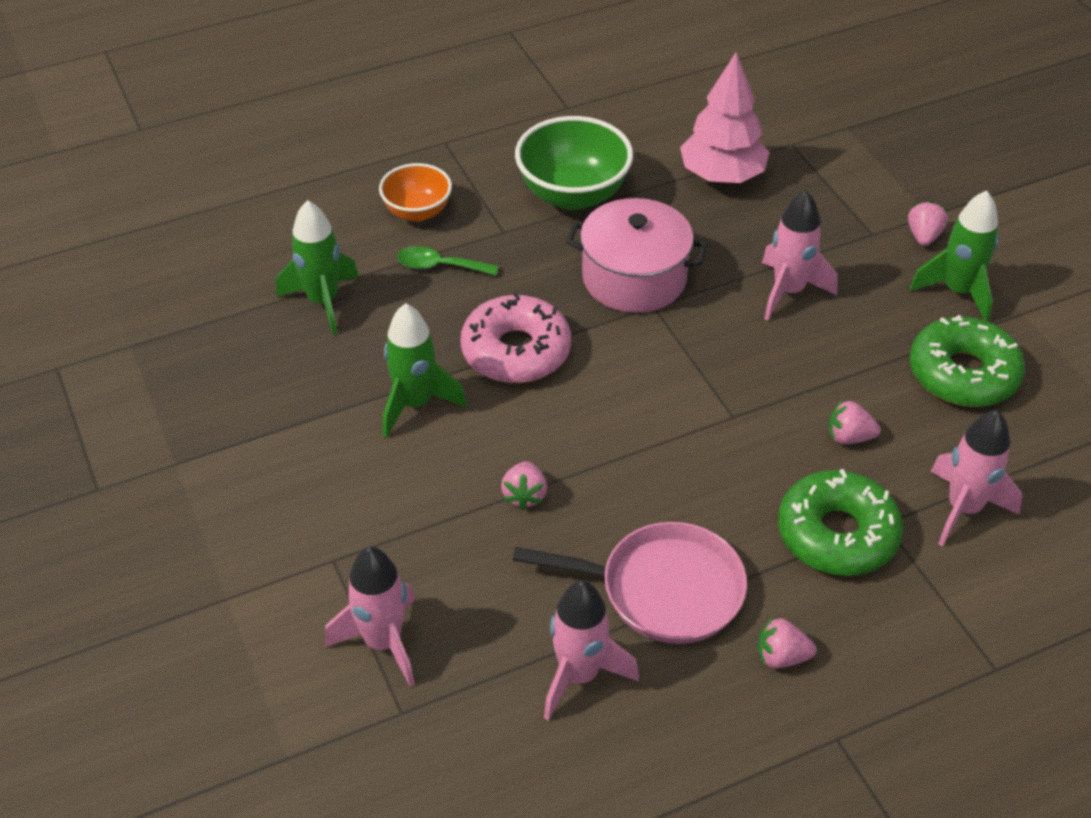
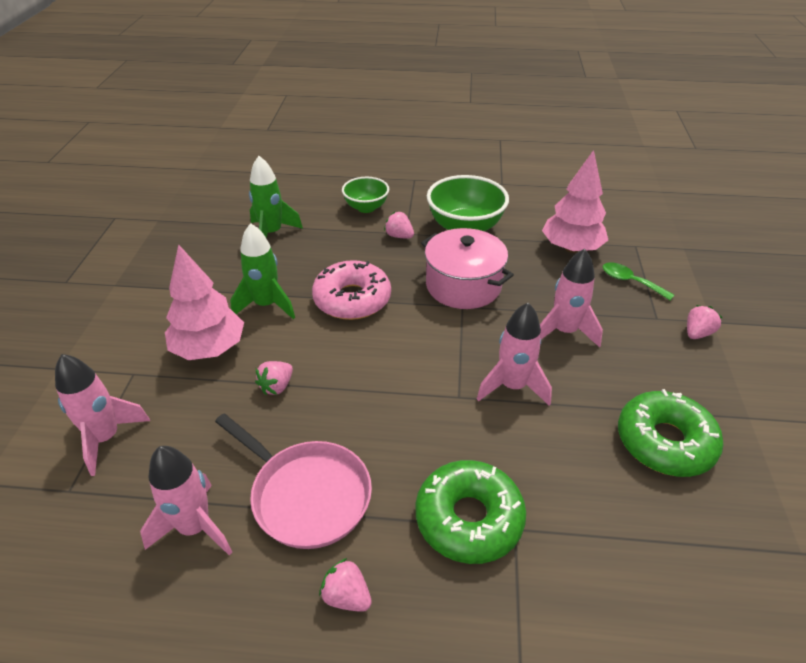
camera: 30 degrees right, 5 degrees down
(398, 488) = (209, 349): none -> pink tree
(417, 212) = (366, 207): orange bowl -> green bowl
(439, 266) = (352, 238): green spoon -> green spoon (630, 282)
(849, 437) = (535, 449): pink strawberry -> pink strawberry (399, 236)
(957, 292) = (700, 380): green rocket -> none
(963, 509) = (592, 550): pink rocket -> pink rocket (512, 387)

